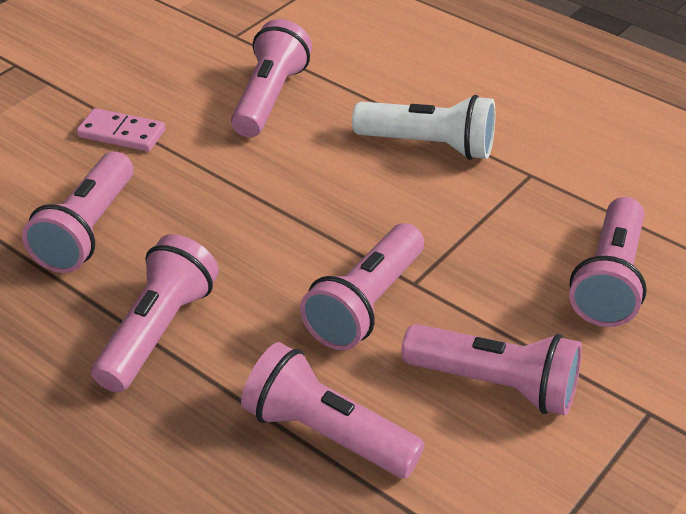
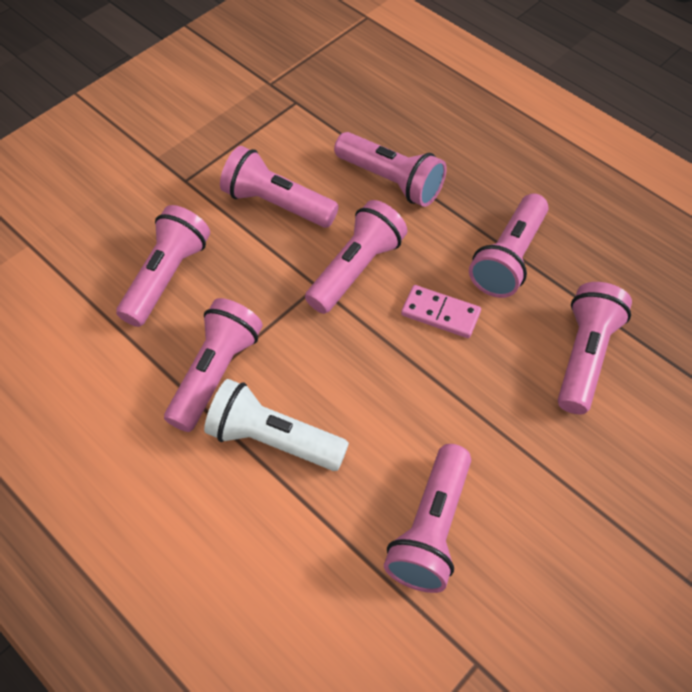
camera: 175 degrees left, 15 degrees up
(121, 133) = (582, 482): pink domino -> pink domino (440, 313)
(507, 191) = (215, 373): none -> pink flashlight

